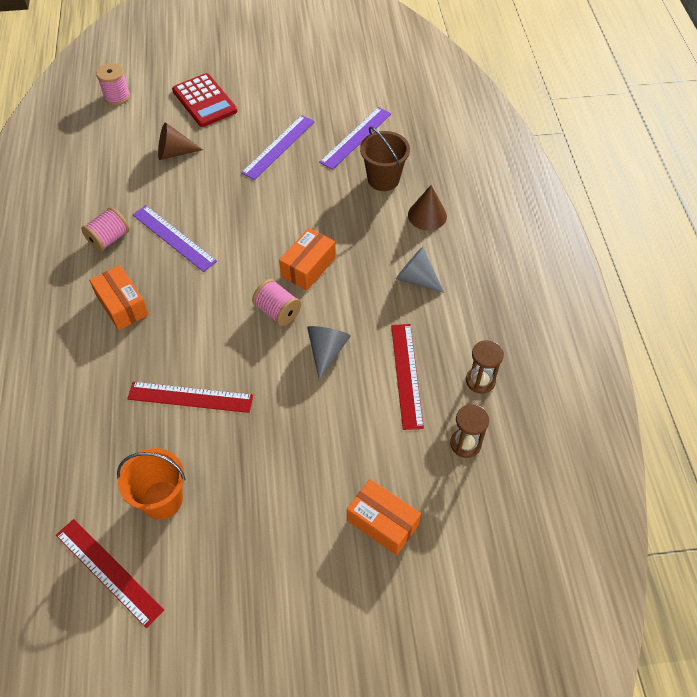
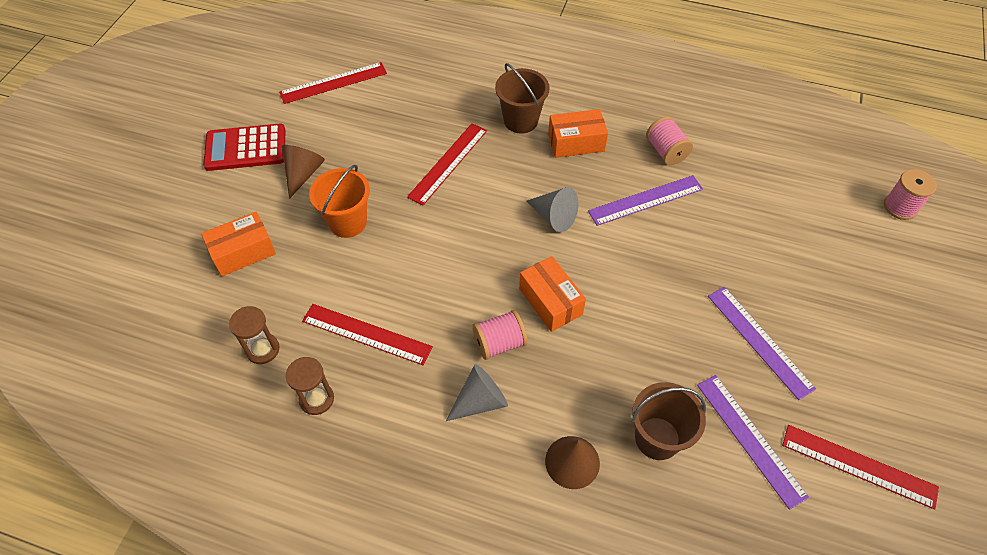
camera: 115 degrees right, 0 degrees up
(108, 359) = (521, 121): none -> brown bucket
(162, 500) = (367, 122): orange bucket -> orange bucket (348, 222)
(174, 152) = (781, 234): brown cone -> brown cone (303, 174)
(204, 101) = (872, 290): red calculator -> red calculator (245, 148)
(278, 311) = (505, 254): pink spool -> pink spool (499, 343)
(327, 351) = (435, 277): grey cone -> grey cone (553, 217)
(344, 91) = (858, 466): none -> red ruler

